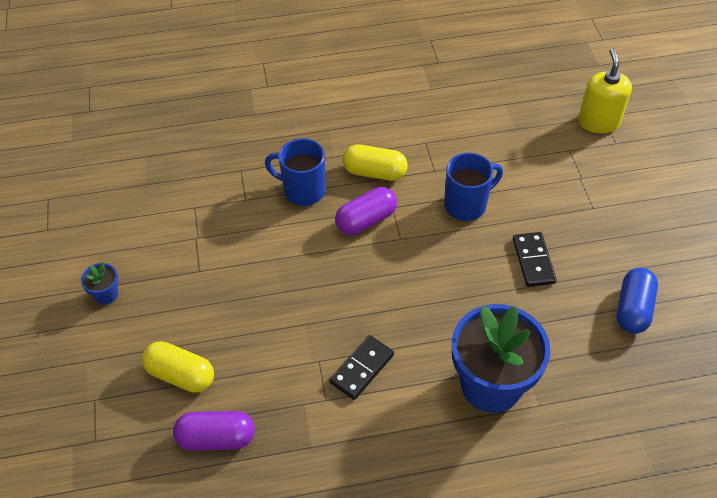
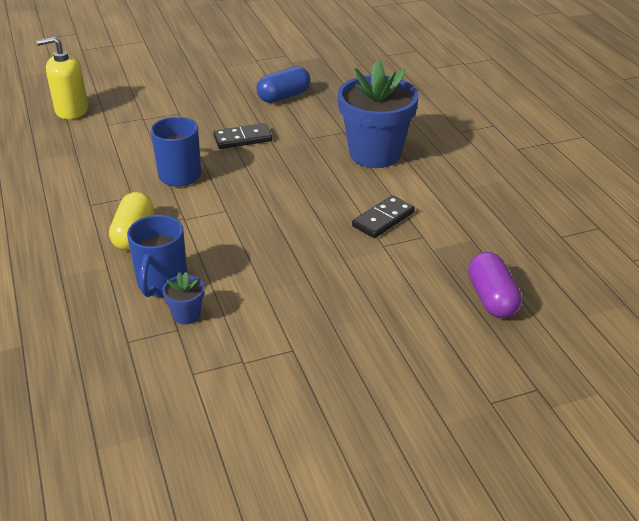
camera: 100 degrees left, 15 degrees down
(106, 294) = (346, 429): blue flower pot -> blue flower pot (186, 315)
(181, 375) = (433, 337): yellow capsule -> none
(362, 369) = (383, 219): black domino -> black domino turned 75 degrees counterclockwise
(366, 220) = (203, 234): purple capsule -> none
(633, 309) = (284, 96): blue capsule -> blue capsule turned 45 degrees counterclockwise

